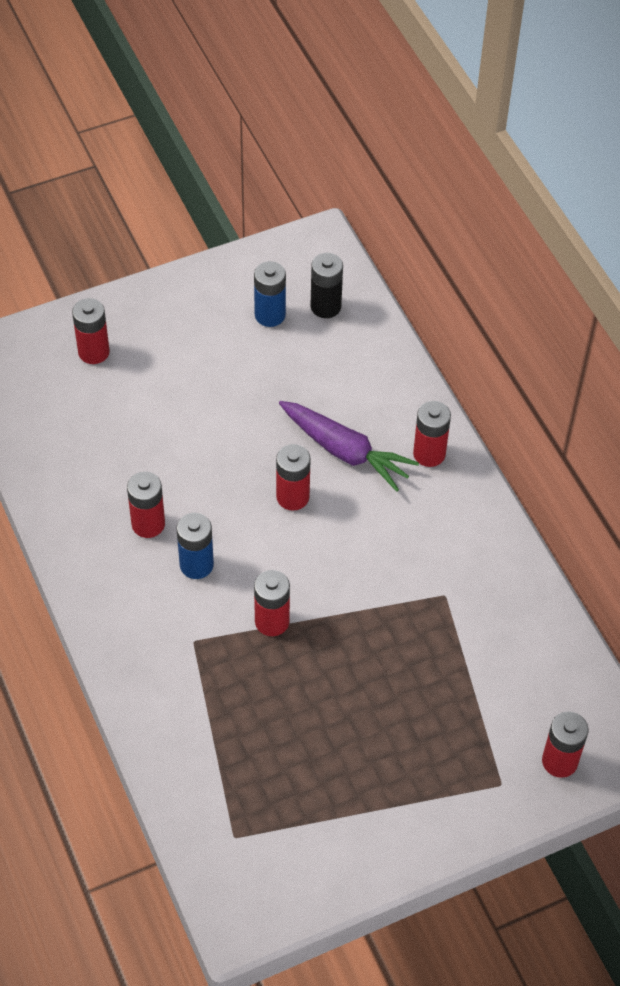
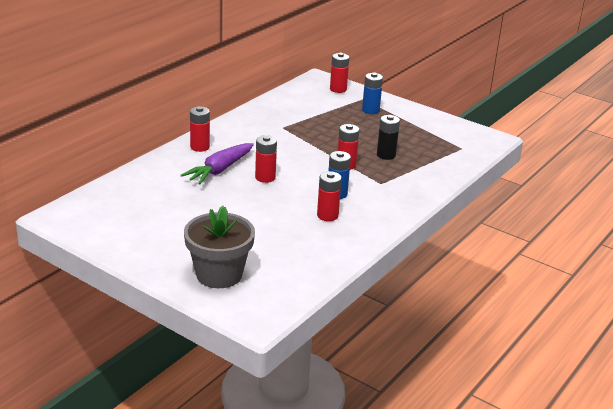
camera: 120 degrees left, 25 degrees down
(93, 352) = (219, 274): red battery -> grey flower pot
(270, 315) = (135, 218): blue battery -> blue battery (370, 110)
(325, 306) = (113, 200): black battery -> black battery (386, 155)
(345, 451) = (220, 170): purple carrot -> purple carrot turned 150 degrees counterclockwise

